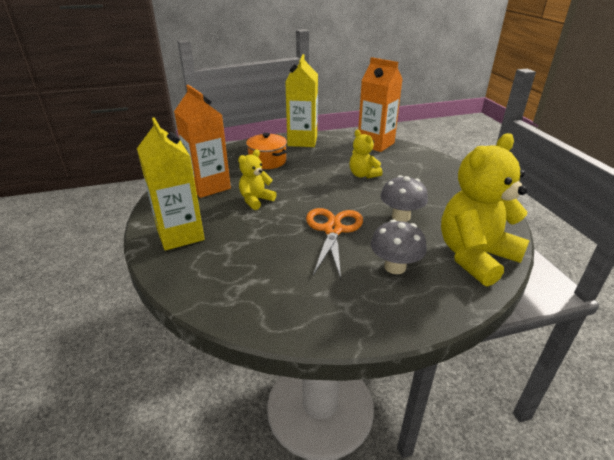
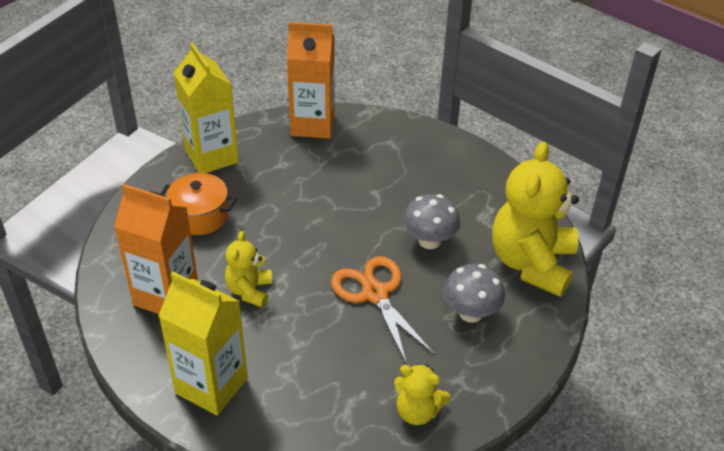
camera: 35 degrees left, 10 degrees up
(363, 175) = (340, 190): yellow teddy bear -> yellow teddy bear (417, 411)

